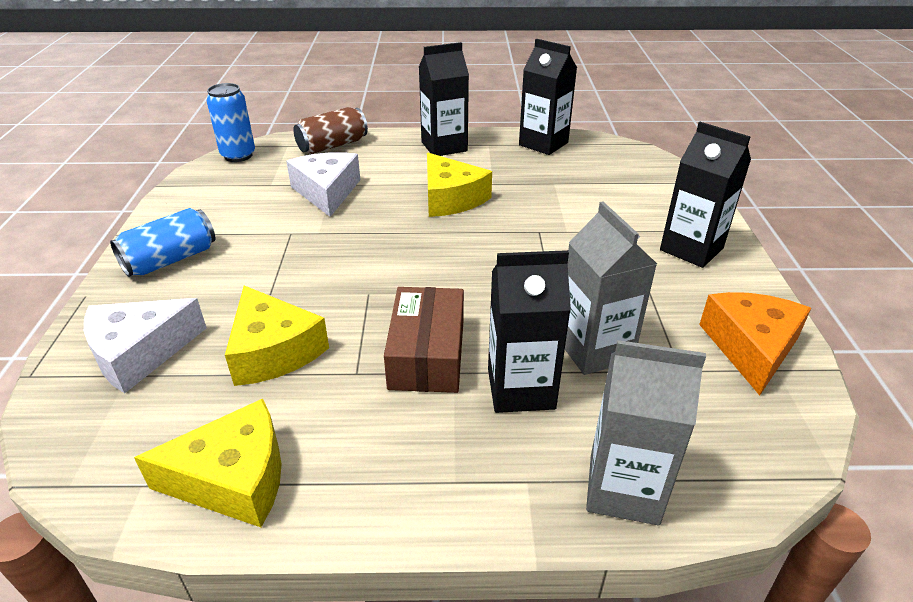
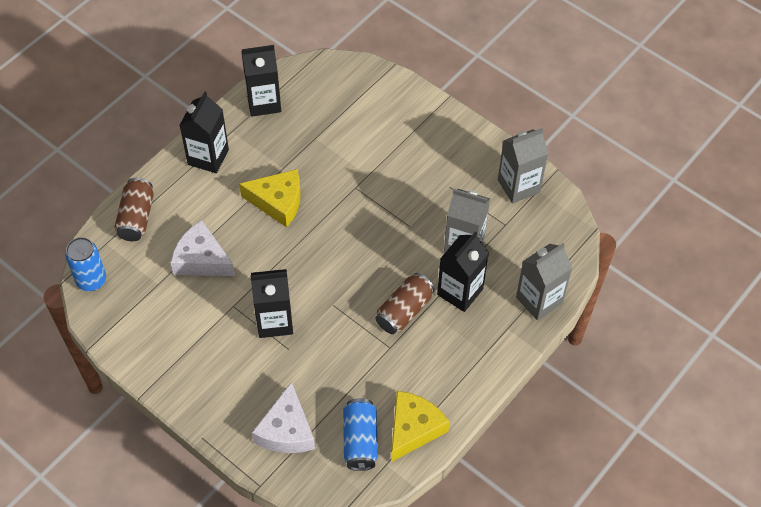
camera: 50 degrees left, 20 degrees up
(170, 260) = (203, 380): blue can -> blue can (360, 440)
(273, 351) = (340, 372): yellow cheese -> none
(427, 354) = (404, 311): brown box -> brown can
(691, 249) = (438, 137): black carton -> black carton (274, 321)
(751, 348) = (518, 186): orange cheese -> grey carton

